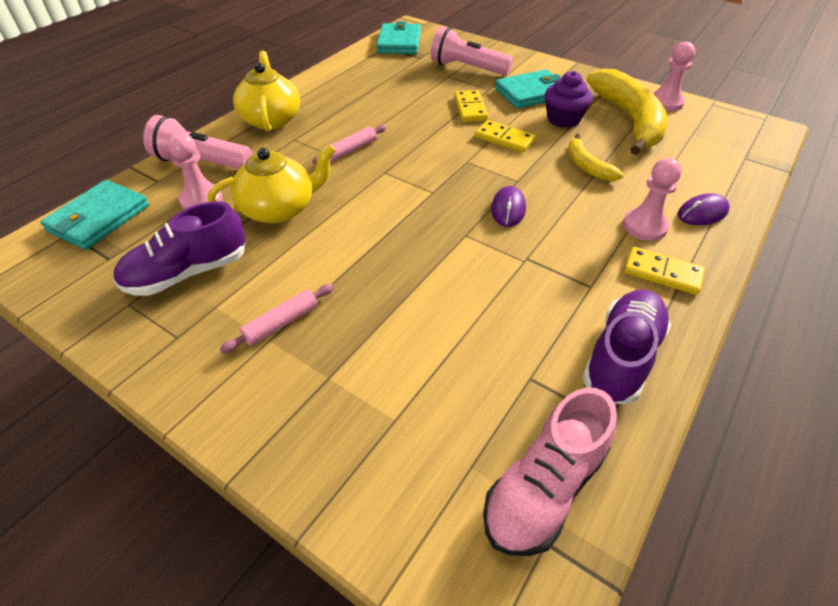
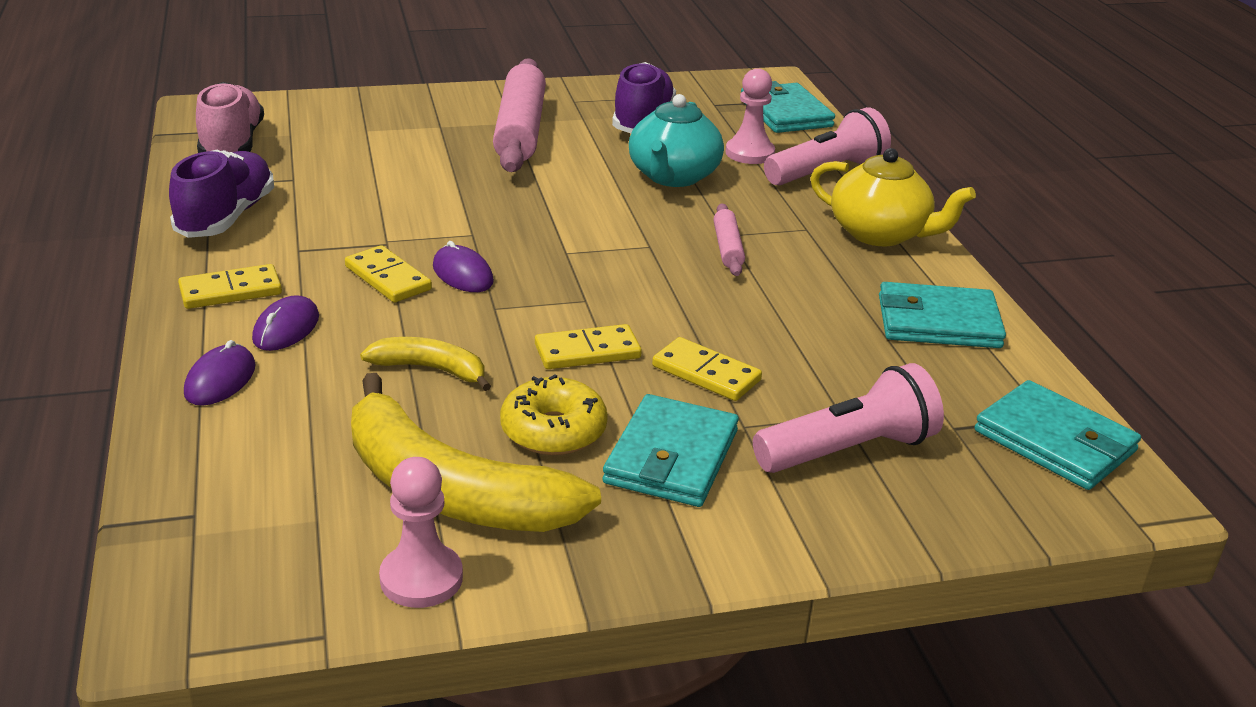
camera: 130 degrees right, 15 degrees down
(279, 209) = (673, 176): yellow teapot -> turquoise teapot
(281, 323) = (520, 130): pink rolling pin -> pink rolling pin, size x2.13
(345, 81) = (938, 322): none -> turquoise wallet
(554, 229) = (388, 278): none -> yellow domino
(563, 119) = (553, 431): purple cupcake -> yellow donut
(621, 357) = (226, 217): purple shoe -> purple shoe turned 150 degrees counterclockwise
(644, 226) = (286, 328): pink pawn -> purple mouse

